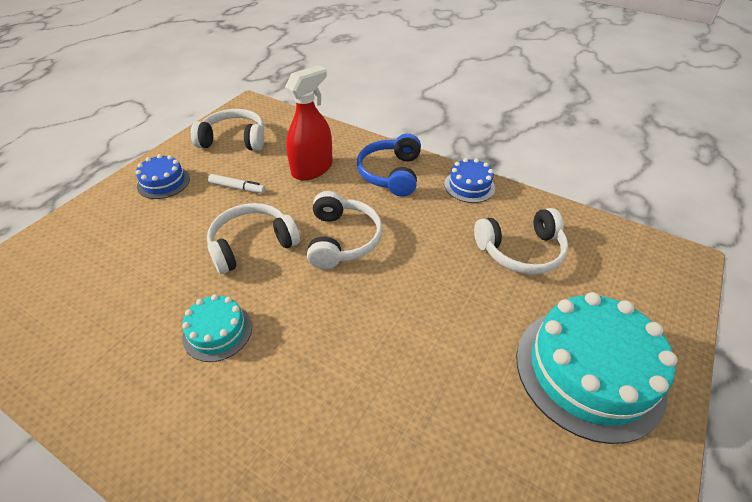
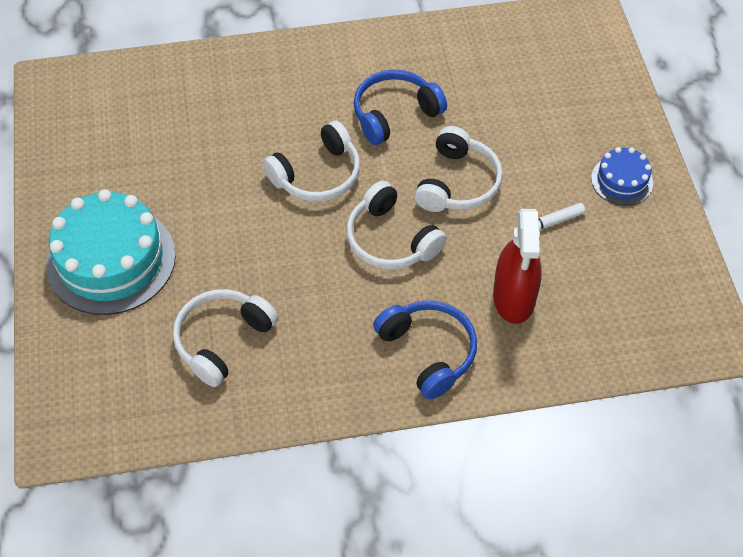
camera: 140 degrees right, 10 degrees up
(217, 331) = (394, 114): turquoise cake -> blue headphones
(234, 140) = (645, 275): white headphones -> white headphones (317, 175)
(469, 186) = (331, 395): blue cake -> none

